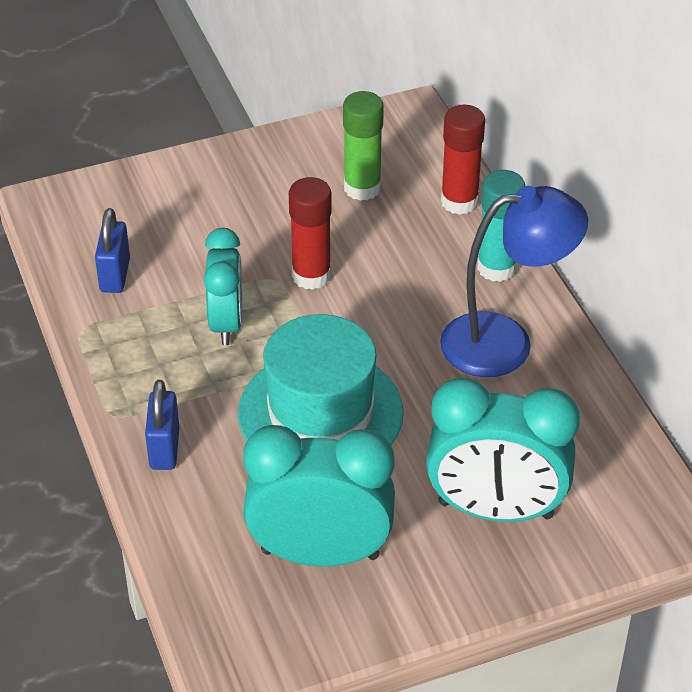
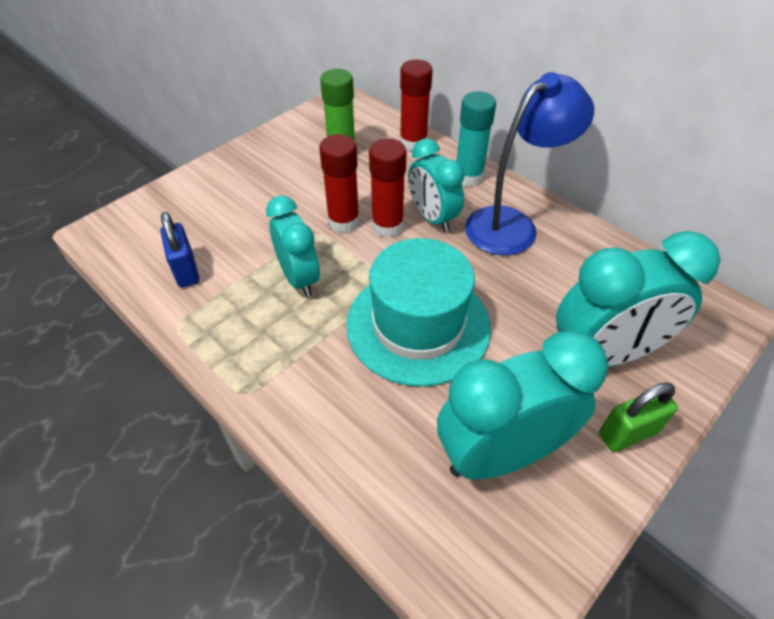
camera: 25 degrees left, 5 degrees up
(164, 449) = (307, 407): blue padlock -> none
(358, 297) = (387, 226): none -> red glue stick
(416, 304) = (432, 218): none -> turquoise clock
(458, 584) = (627, 433): none -> green padlock

